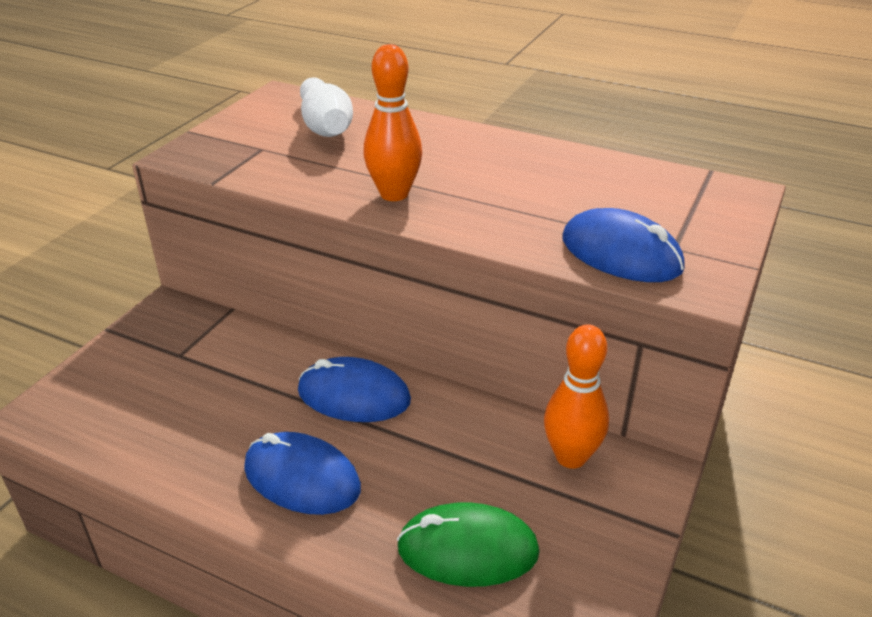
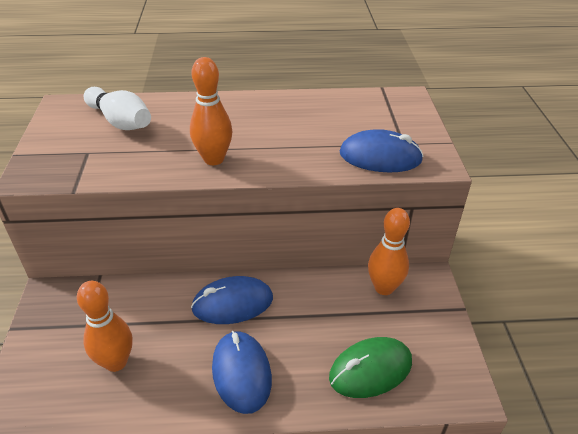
camera: 30 degrees left, 5 degrees up
(178, 405) = (116, 362): none -> orange bowling pin
(302, 478) = (241, 373): blue mouse -> blue mouse turned 75 degrees clockwise

